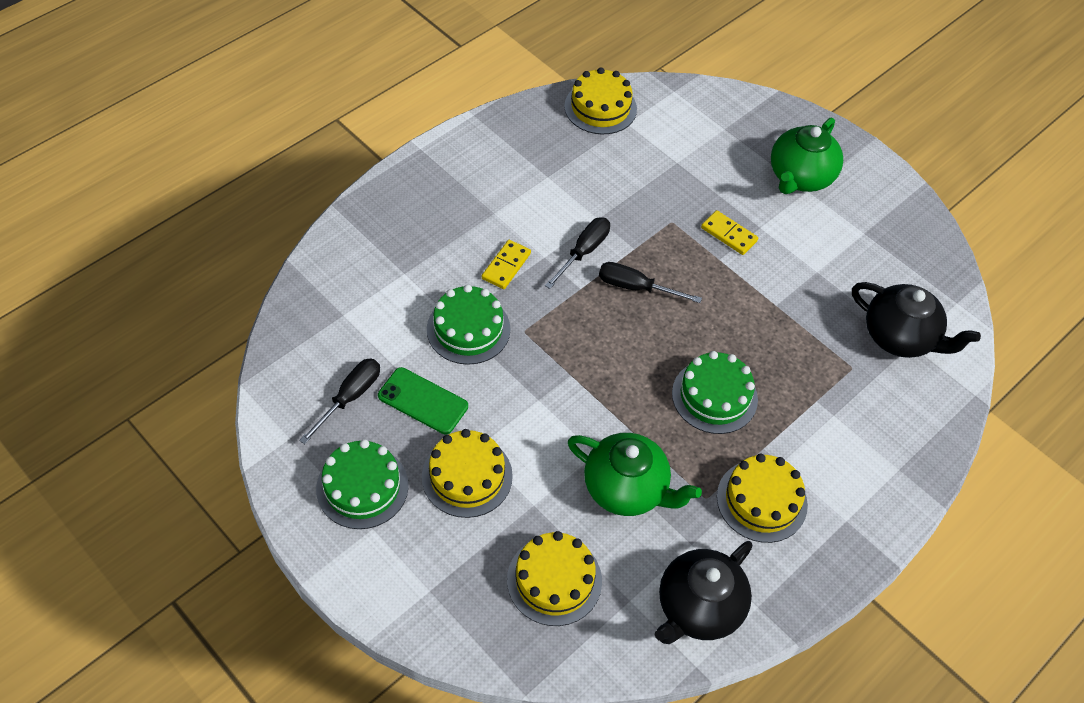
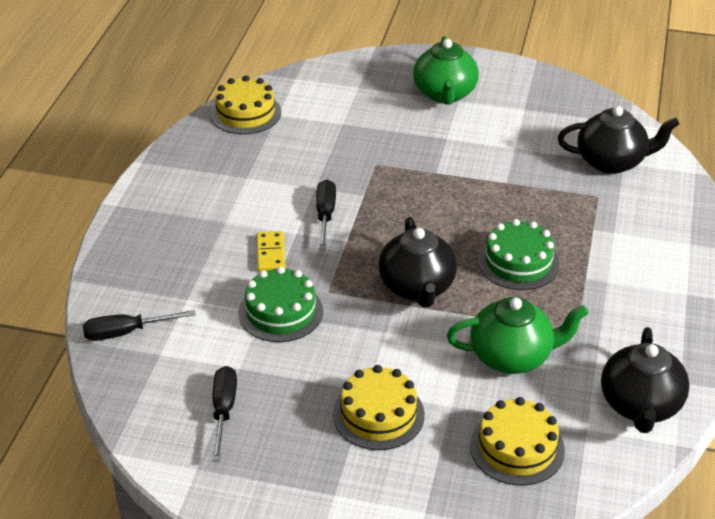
camera: 30 degrees left, 15 degrees down
(362, 487) = (297, 469): green cake -> none
(423, 401) = (290, 381): green phone -> none
(602, 371) = (417, 288): none -> black teapot
(636, 287) = (390, 220): black screwdriver -> black screwdriver (126, 332)
(728, 234) = (427, 153): yellow domino -> none
(761, 500) = (617, 312): yellow cake -> none

